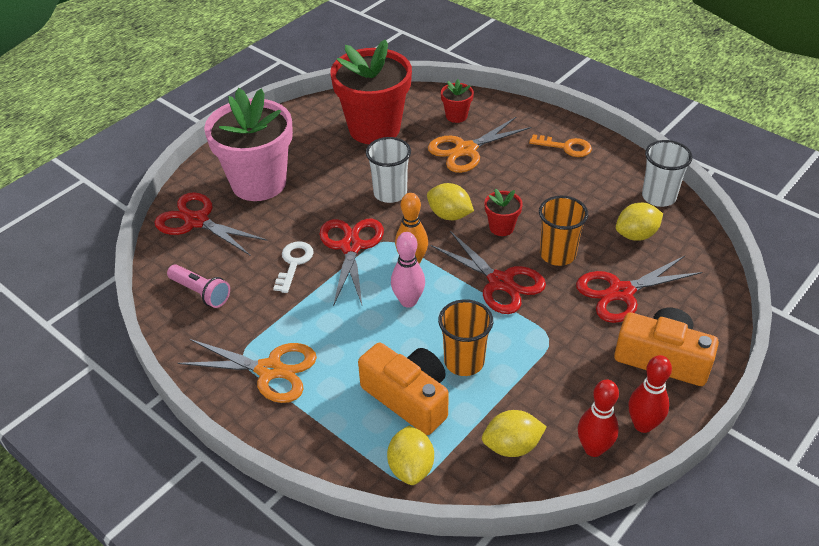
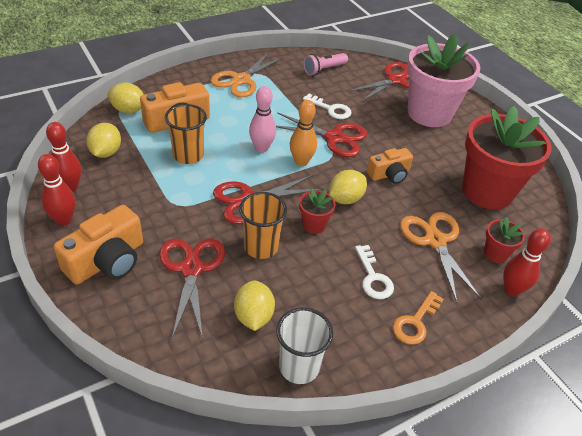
camera: 105 degrees right, 0 degrees up
(390, 193) = (389, 174): white cup -> orange camera
(492, 104) = (511, 290): none -> red bowling pin
(537, 177) = (373, 277): none -> white key

